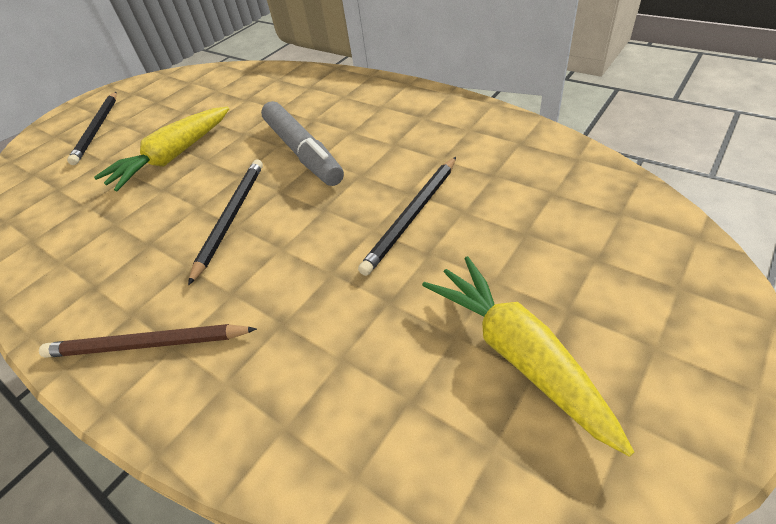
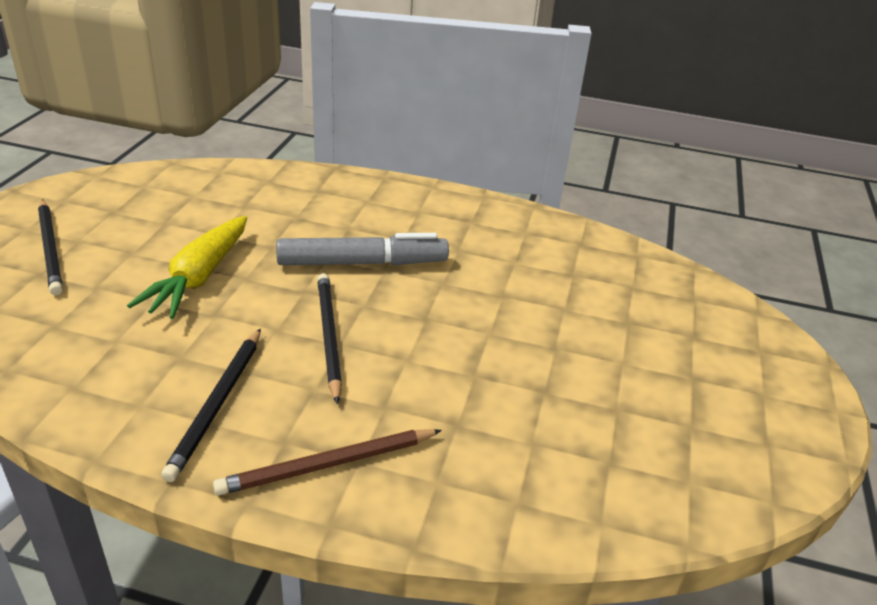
camera: 30 degrees left, 10 degrees down
(302, 152) = (362, 263): grey marker -> grey marker turned 45 degrees counterclockwise
(412, 216) = (521, 317): black pencil -> black pencil (217, 404)
(517, 353) = (672, 414): yellow carrot -> none

